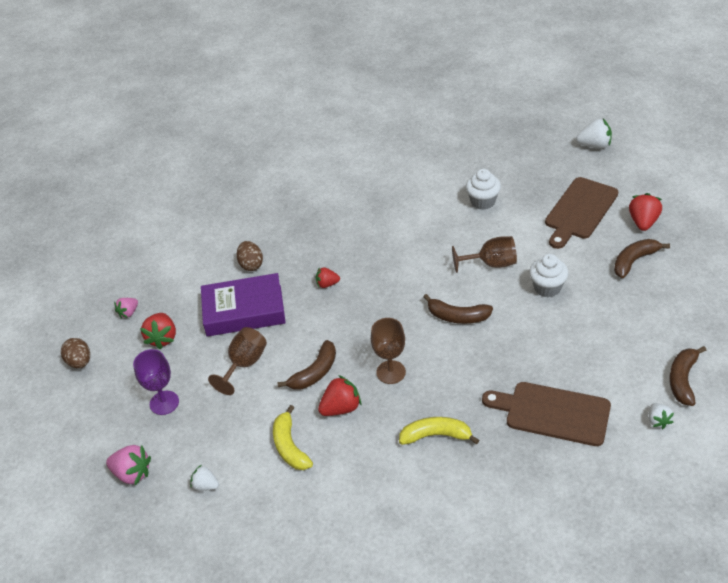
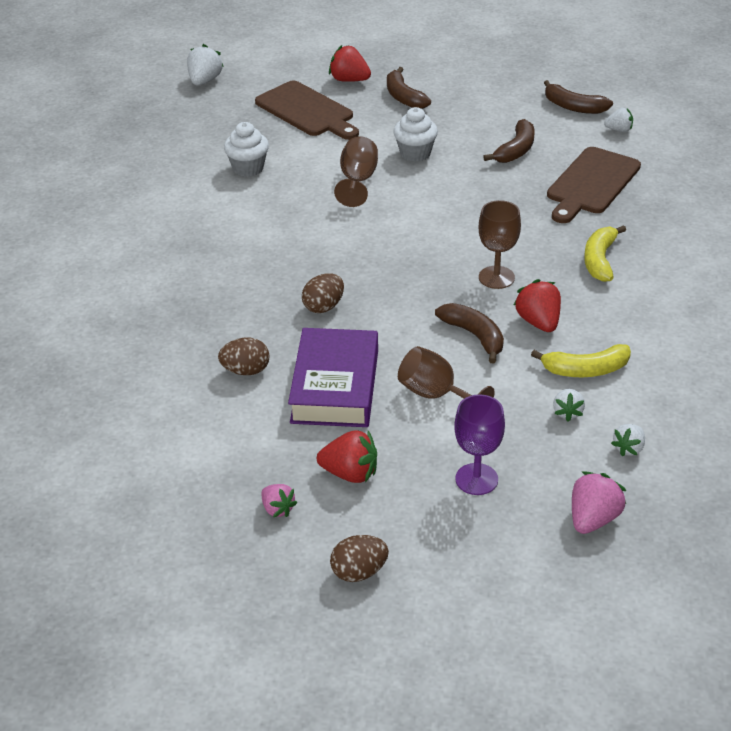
camera: 80 degrees left, 5 degrees down
(239, 442) = (567, 412): none -> white strawberry
(327, 284) = (323, 307): red strawberry -> brown egg
(457, 316) = (430, 217): brown banana -> brown banana (516, 150)

